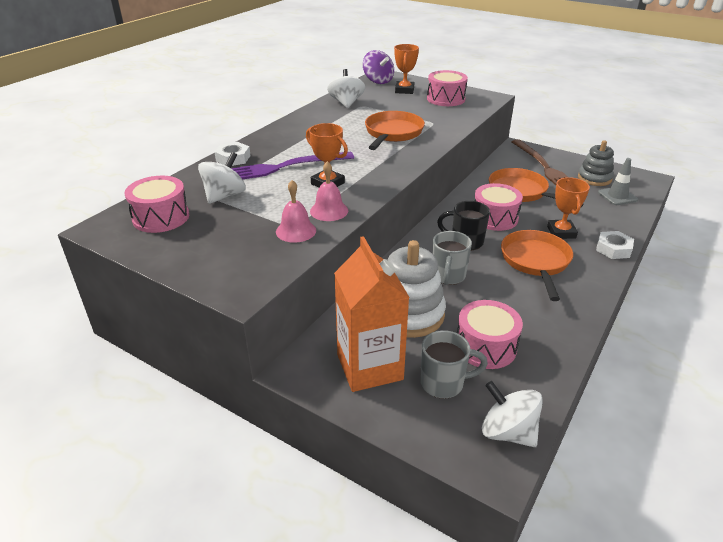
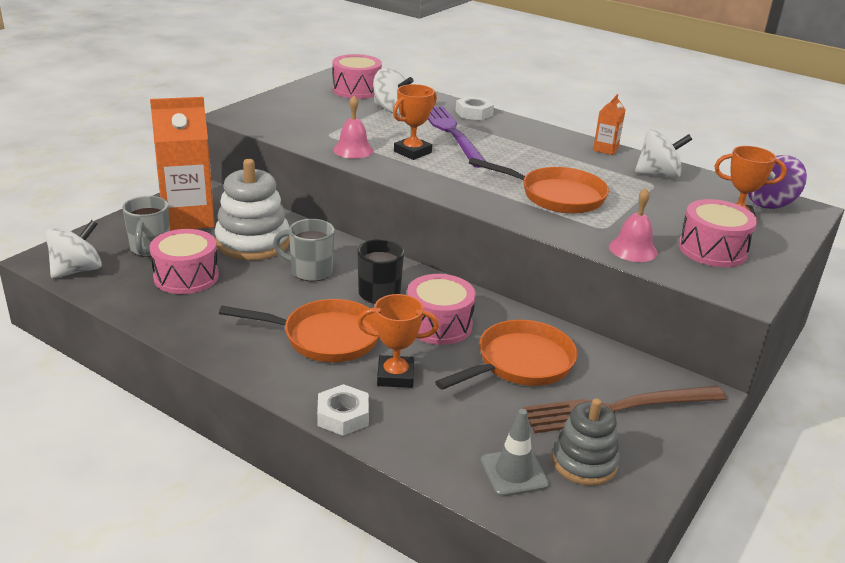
camera: 90 degrees right, 5 degrees down
(296, 231) = (318, 135): pink bell -> pink bell (633, 249)
(306, 115) = (605, 149): none -> orange carton

